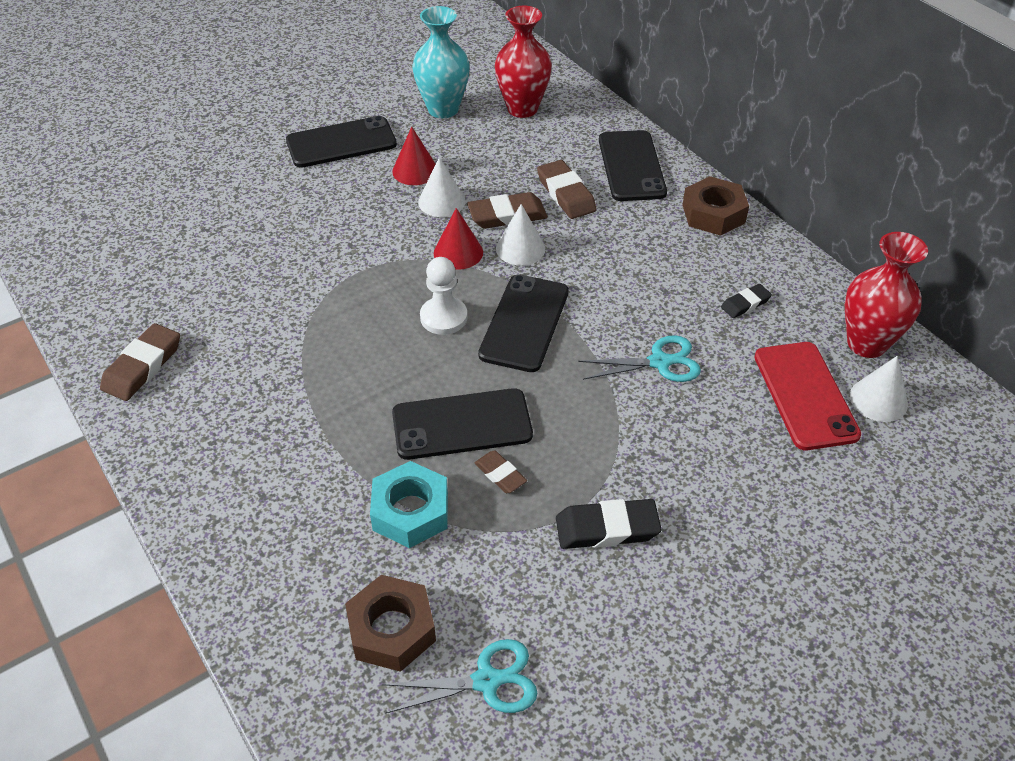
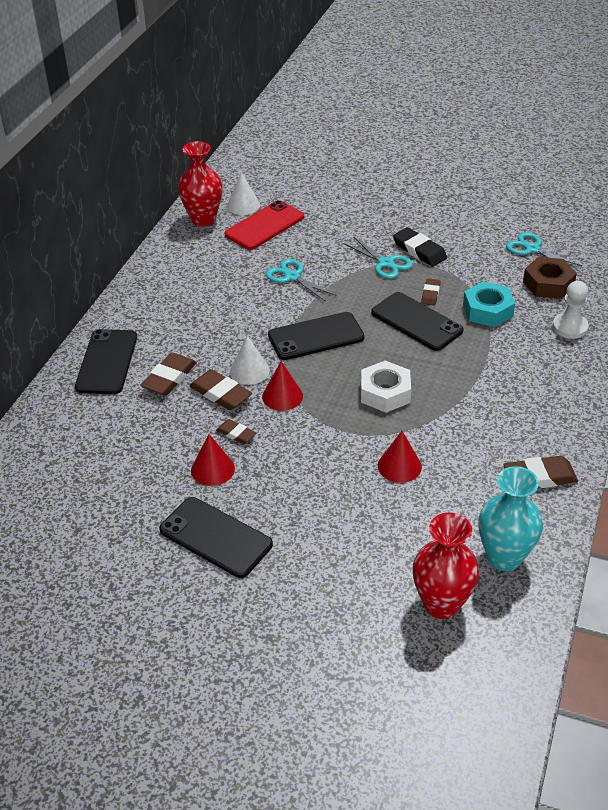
camera: 125 degrees left, 5 degrees down
(279, 279) = (399, 466): none -> red cone
(379, 326) = (385, 393): none -> white nut
(441, 201) = (236, 434): white cone -> brown eraser
(443, 109) = (111, 501): turquoise vase -> turquoise vase (504, 557)
(443, 317) = (347, 370): white pawn -> white pawn (570, 327)
(522, 108) = (72, 454): red vase -> red vase (441, 604)
(609, 470) = (385, 263): none -> turquoise scissors
(631, 166) = (107, 362): black phone -> black phone turned 45 degrees counterclockwise
(713, 214) = (132, 306): brown nut -> none
(745, 304) = (211, 266): black eraser -> none

